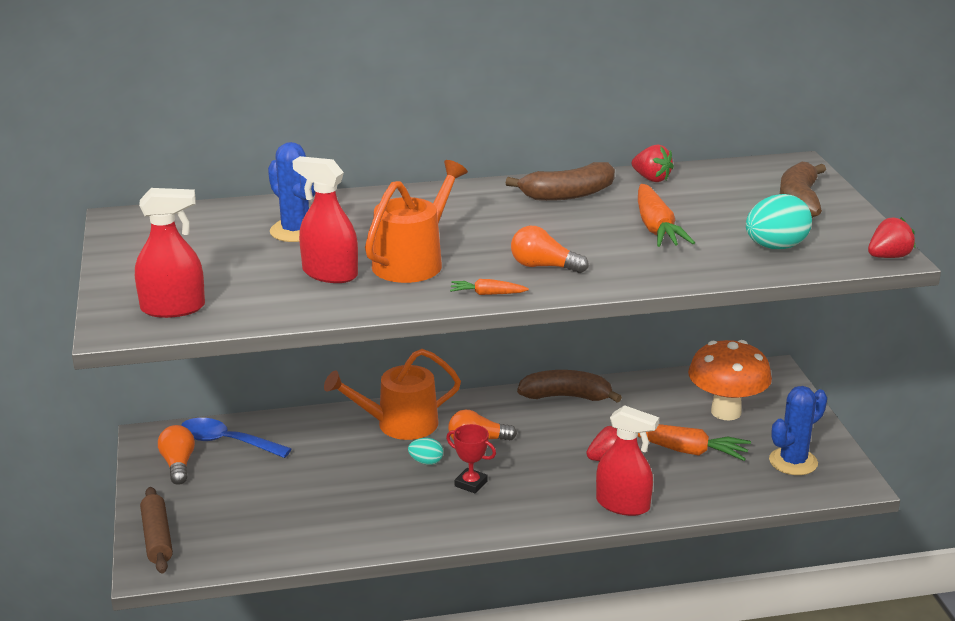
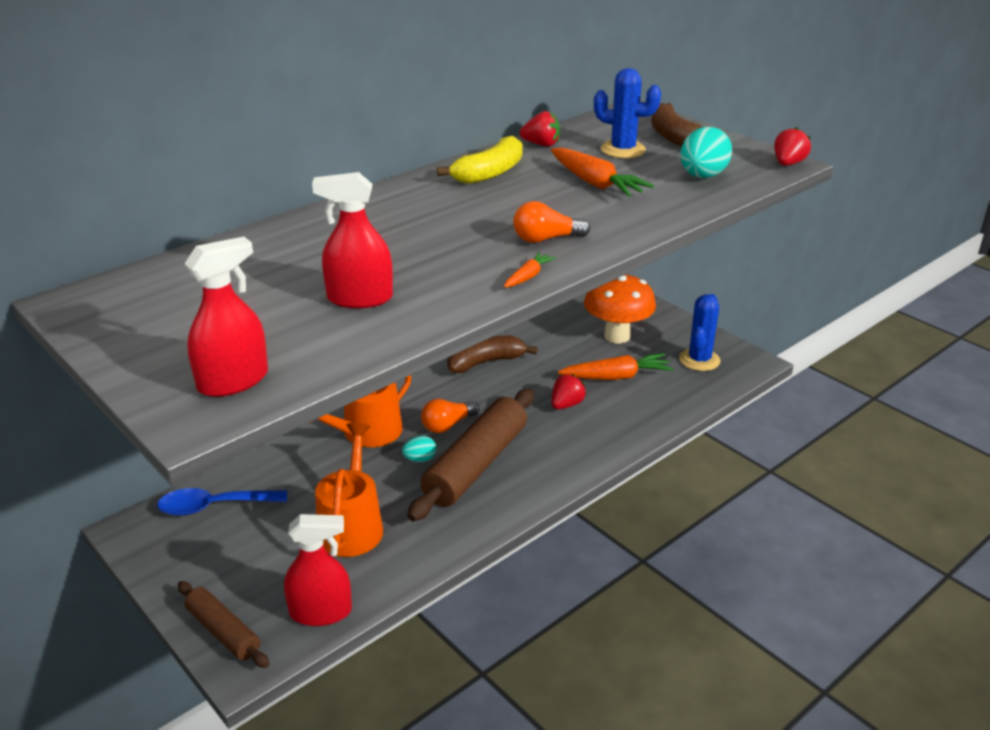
camera: 30 degrees left, 5 degrees up
(178, 464) = (182, 547): orange light bulb -> none
(295, 231) = (277, 266): blue cactus -> blue cactus (623, 150)
(413, 262) = (426, 266): orange watering can -> orange watering can (351, 526)
(471, 484) = (476, 465): red trophy -> brown rolling pin
(487, 294) = (528, 276): orange carrot -> orange carrot turned 150 degrees clockwise
(567, 194) = (490, 173): brown banana -> yellow banana
(623, 504) = (612, 439): red spray bottle -> red spray bottle (321, 612)

